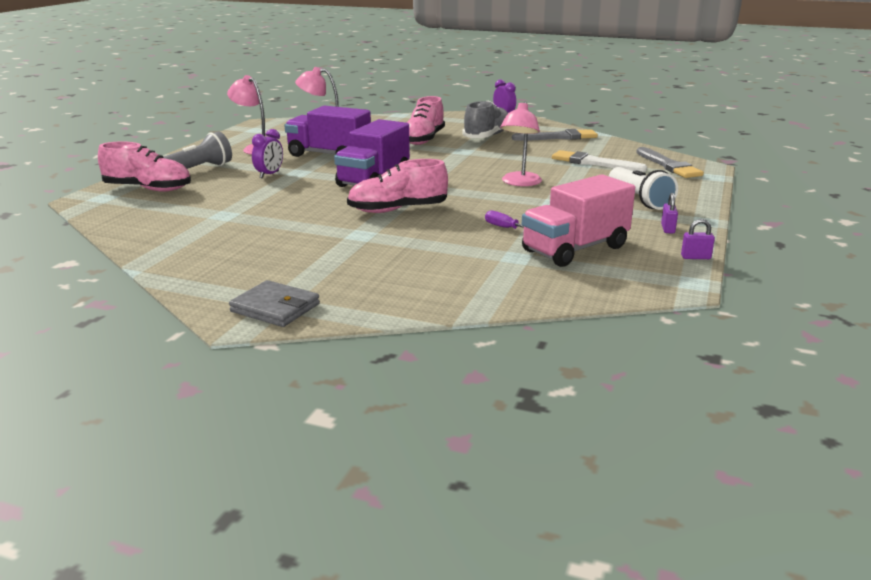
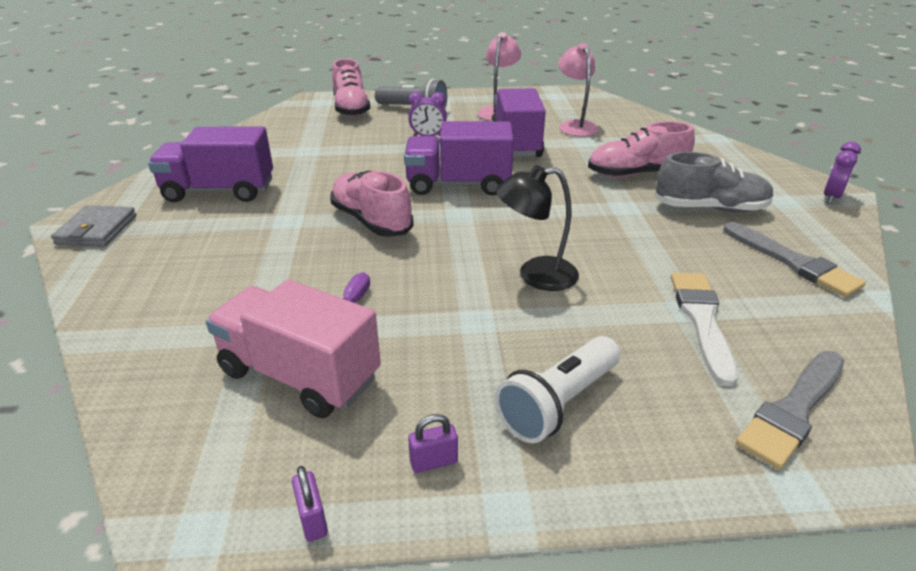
camera: 65 degrees right, 10 degrees up
(263, 254) = (219, 191): none -> purple truck
(519, 183) = (535, 275): pink lamp -> black lamp

